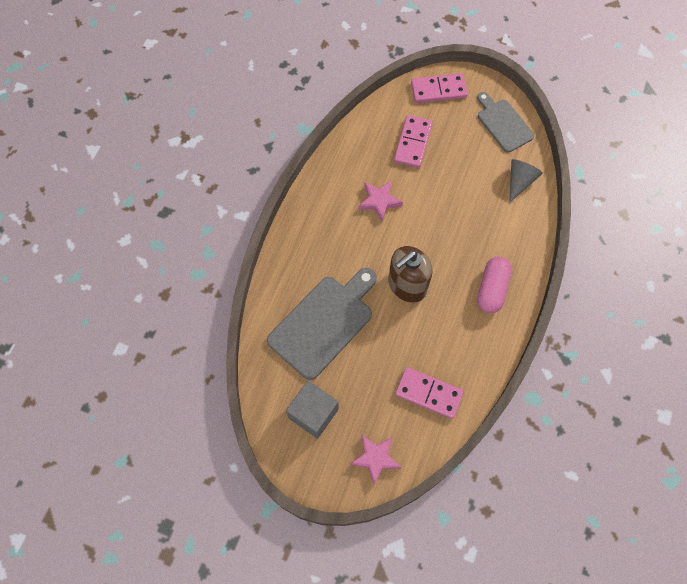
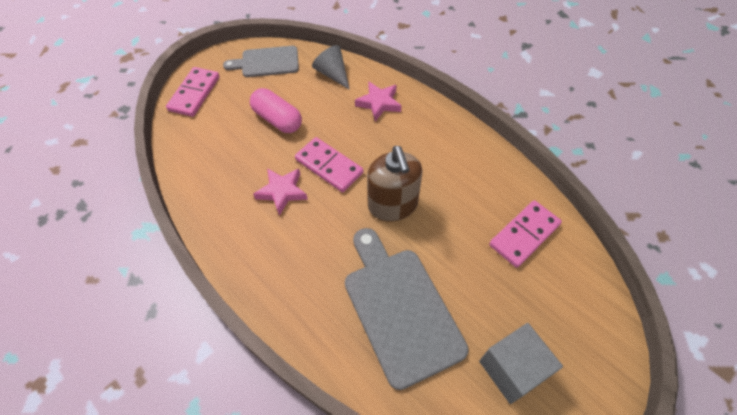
camera: 65 degrees left, 10 degrees down
(375, 458) = (586, 319): pink star -> pink star (379, 103)
(413, 143) = (236, 136): pink domino -> pink domino (329, 166)
(492, 289) = (431, 137): pink capsule -> pink capsule (278, 119)

